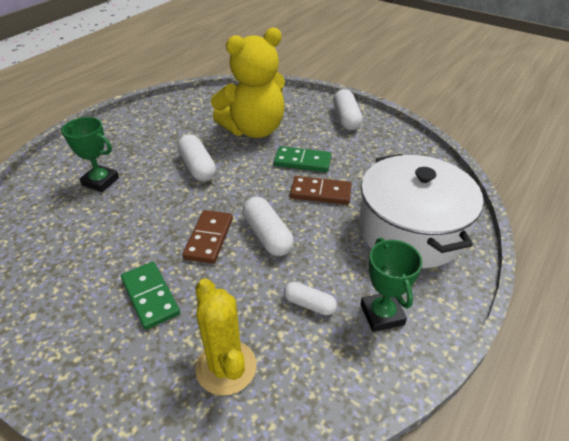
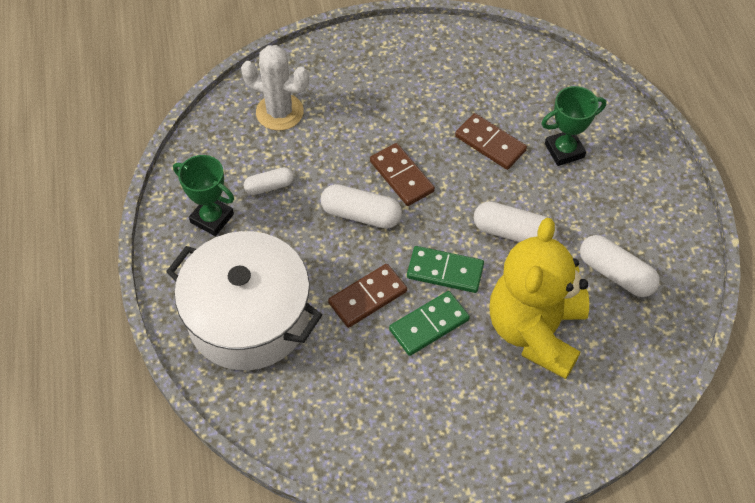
camera: 135 degrees right, 15 degrees up
(127, 215) = (490, 143): none -> brown domino
(150, 296) = (380, 109): green domino -> green domino (445, 271)
(226, 367) = (279, 112): yellow cactus -> white cactus
(346, 118) = (463, 446): white capsule -> white capsule (615, 274)

